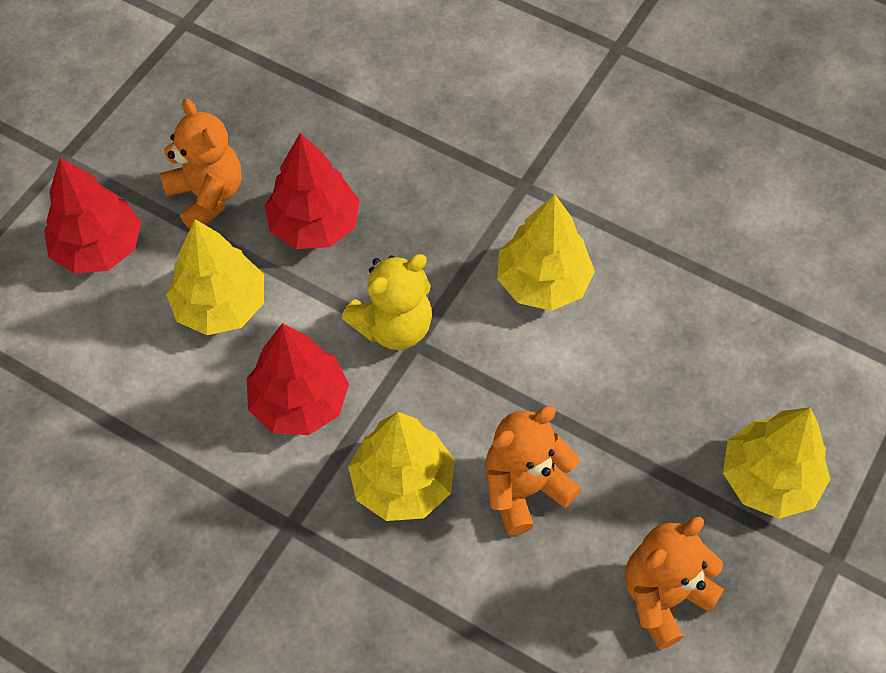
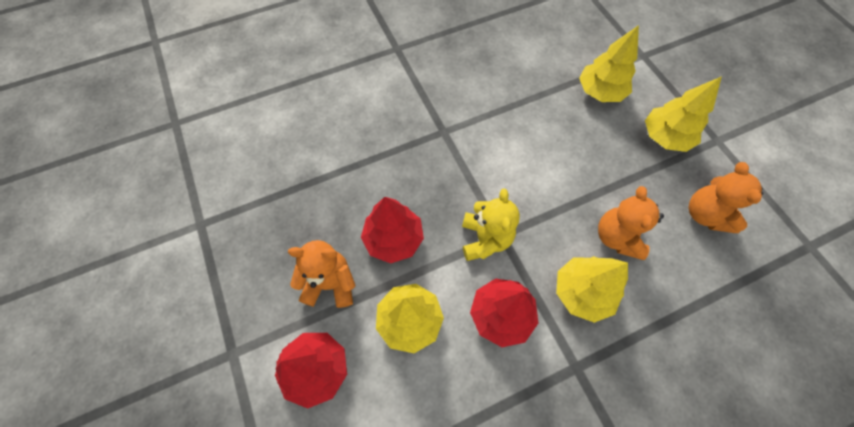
camera: 55 degrees left, 5 degrees up
(542, 282) = (505, 157): yellow tree -> yellow tree (600, 92)

